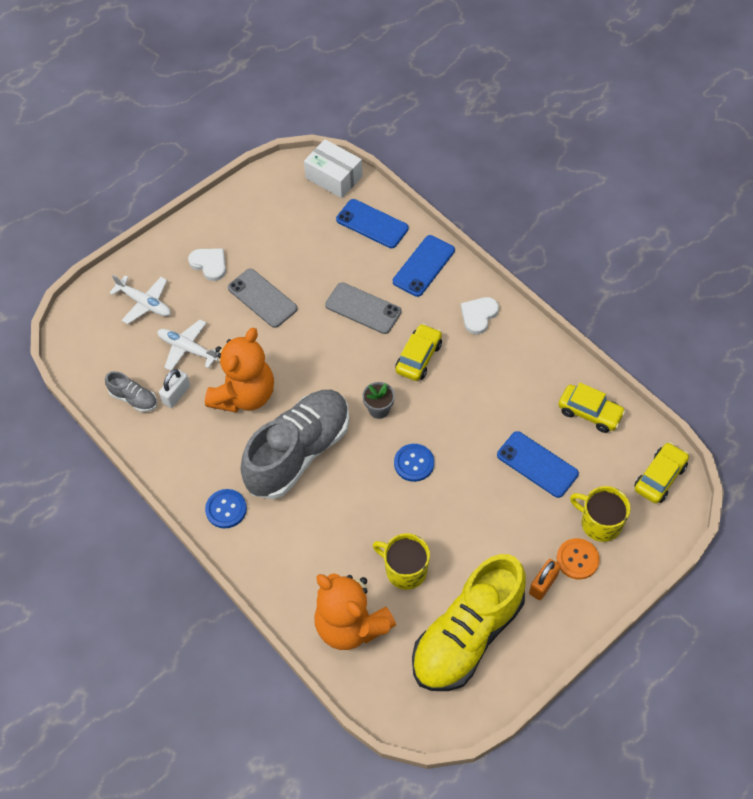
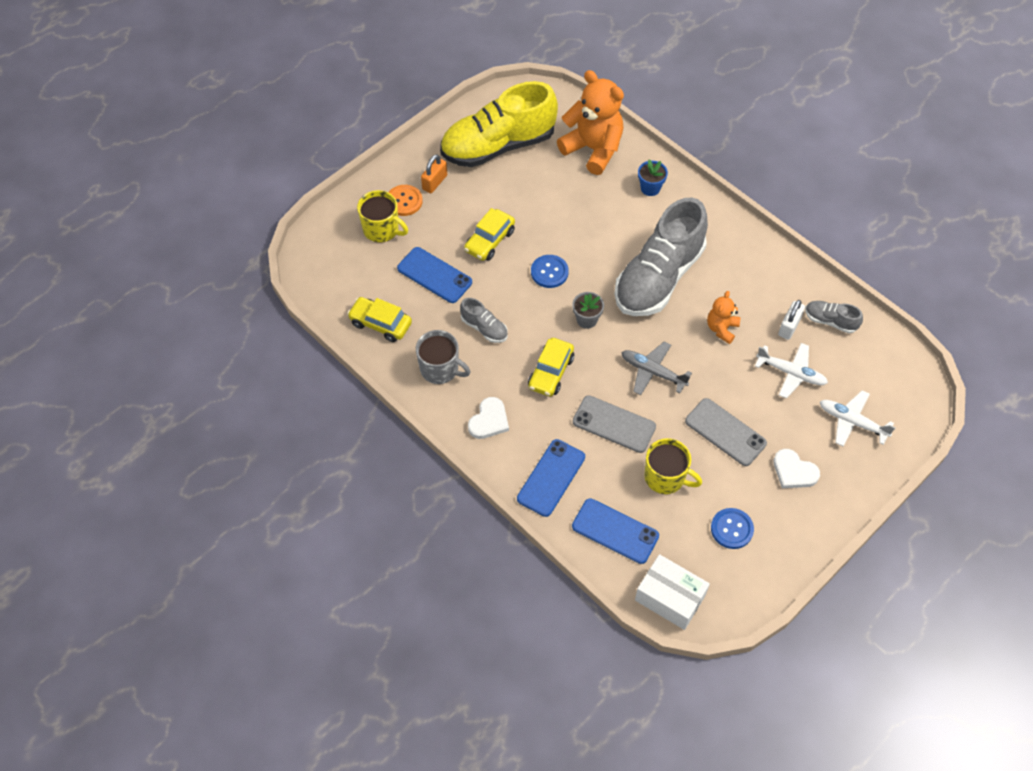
camera: 175 degrees right, 0 degrees up
(226, 509) = (715, 228): blue button -> blue button (732, 529)
(244, 395) = (721, 329): orange teddy bear -> orange teddy bear, size x0.51
(290, 565) = (650, 188): none -> blue flower pot
(319, 354) = (653, 372): none -> grey plane
(405, 570) = (551, 188): yellow mug -> yellow mug (665, 477)
(467, 635) = (498, 145): yellow shoe -> yellow shoe turned 150 degrees counterclockwise
(483, 404) = (484, 328): none -> grey shoe
(526, 364) = (440, 369): none -> grey mug
(659, 477) = (322, 268): yellow car -> yellow car (489, 241)

